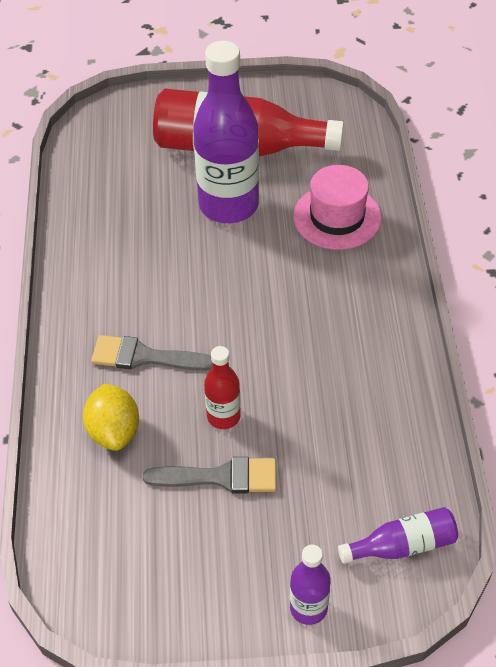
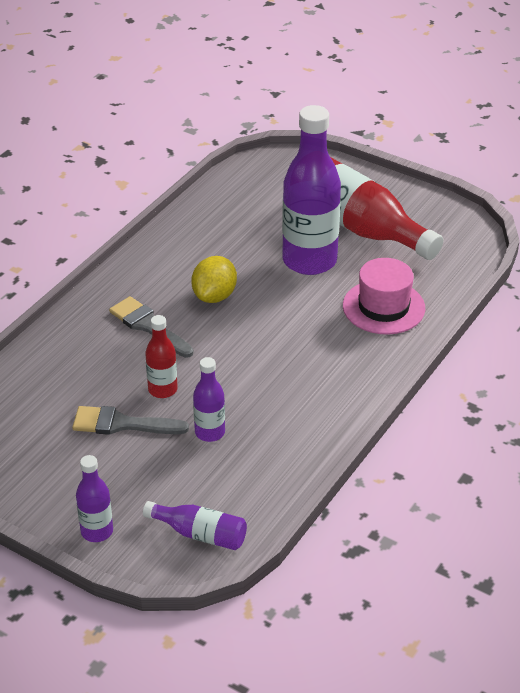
camera: 35 degrees right, 10 degrees down
(114, 431) = (82, 359): yellow lemon -> yellow lemon (214, 296)
(221, 477) = (122, 424): grey brush -> grey brush turned 150 degrees clockwise
(309, 434) = (210, 432): none -> purple bottle

